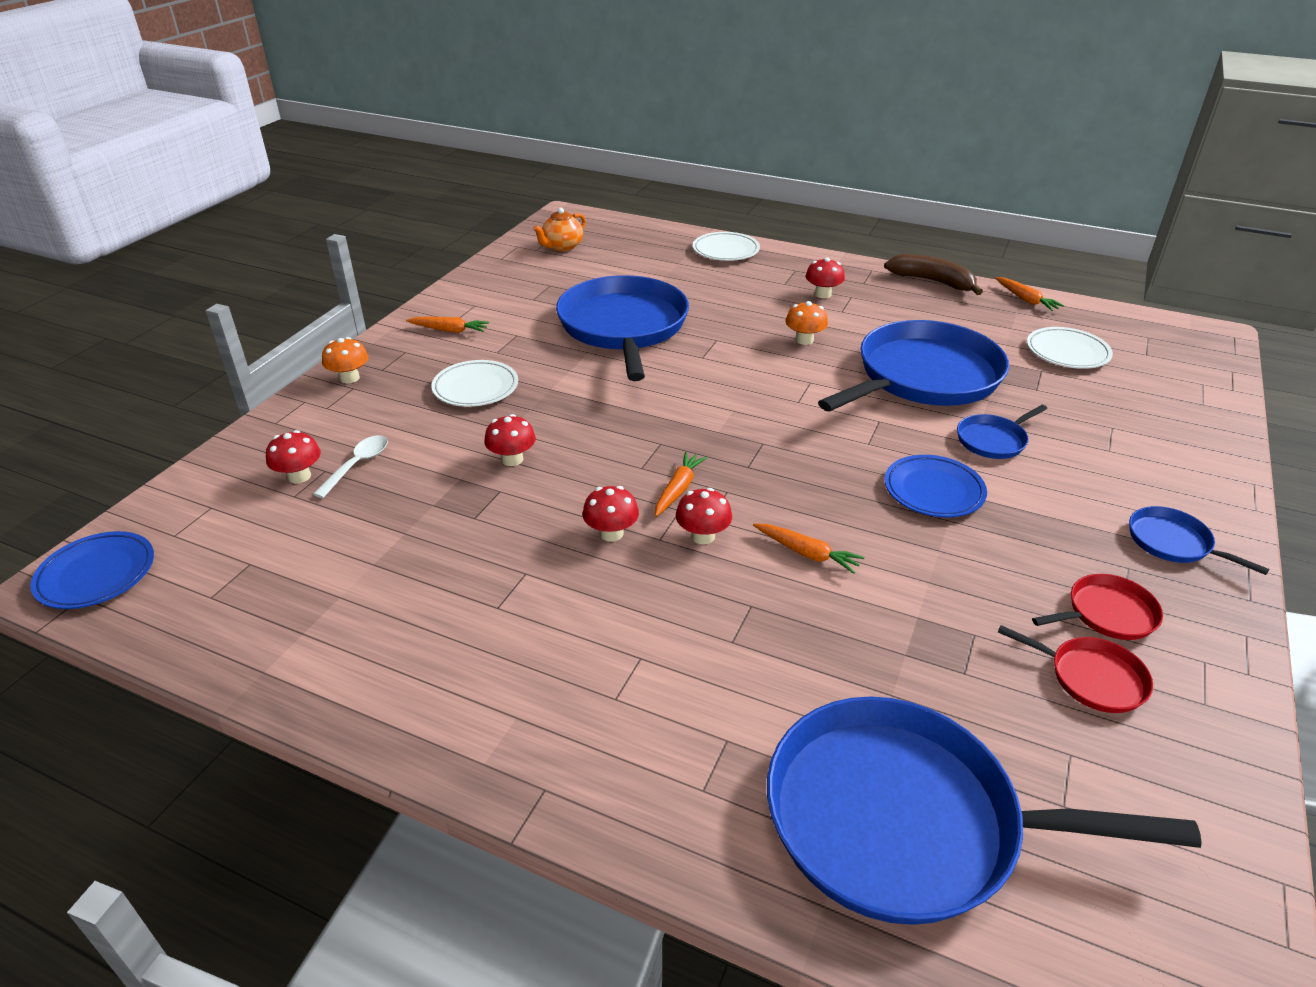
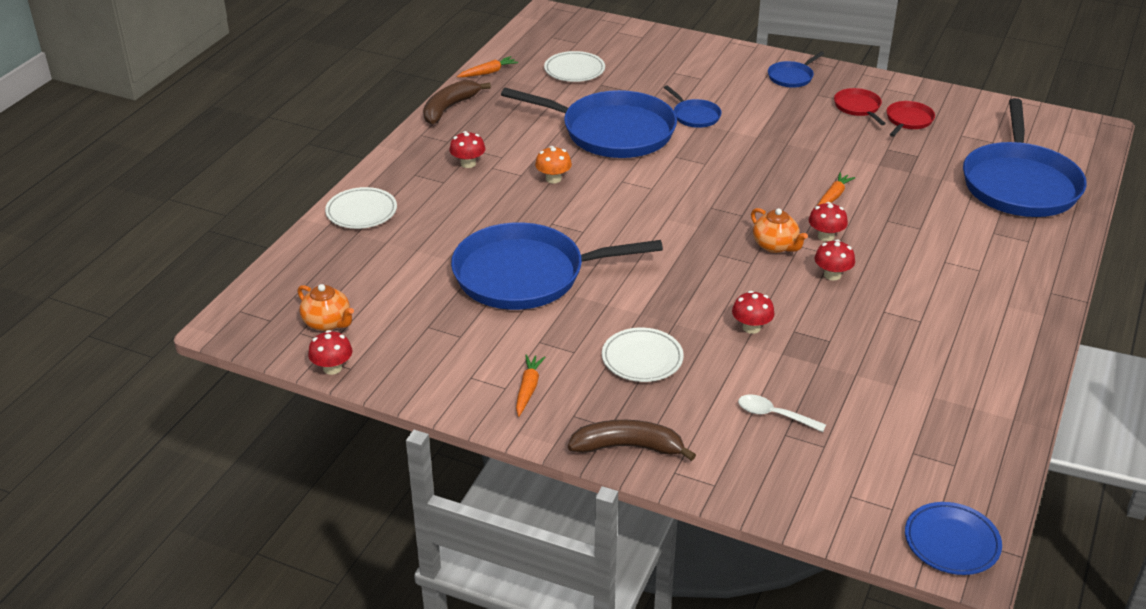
camera: 90 degrees left, 0 degrees up
(299, 476) = (796, 448): red mushroom -> red mushroom (332, 368)
(349, 378) = (628, 447): orange mushroom -> brown banana
(678, 489) = (775, 246): orange carrot -> orange teapot
(923, 377) = (612, 131): blue pan -> blue pan turned 150 degrees clockwise
(933, 491) = (757, 145): blue plate -> none

